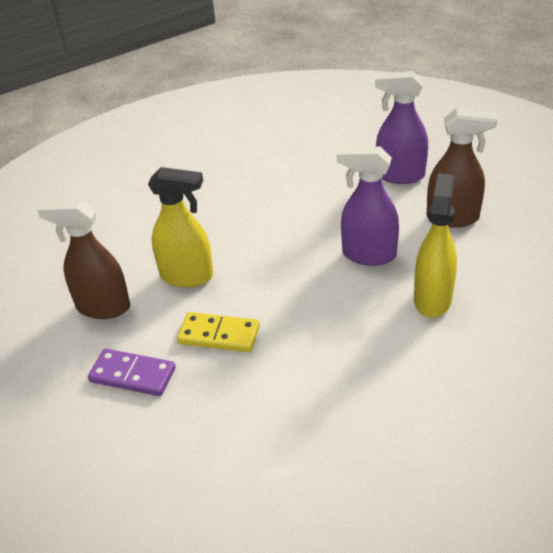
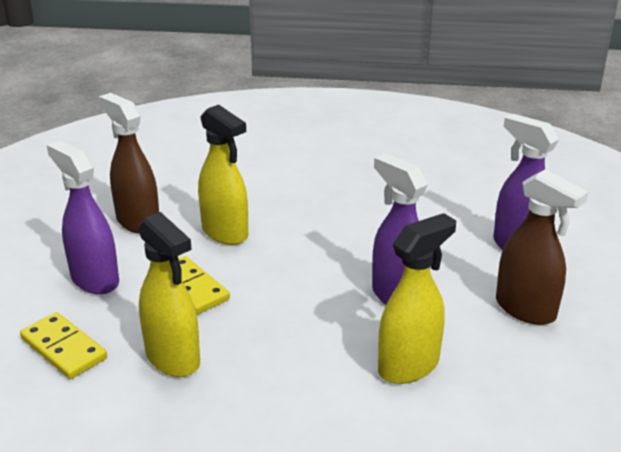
camera: 35 degrees right, 10 degrees down
(133, 375) = (94, 279): purple domino -> purple spray bottle
(184, 442) = (64, 348): none -> yellow domino
(277, 395) = (173, 359): none -> yellow spray bottle

